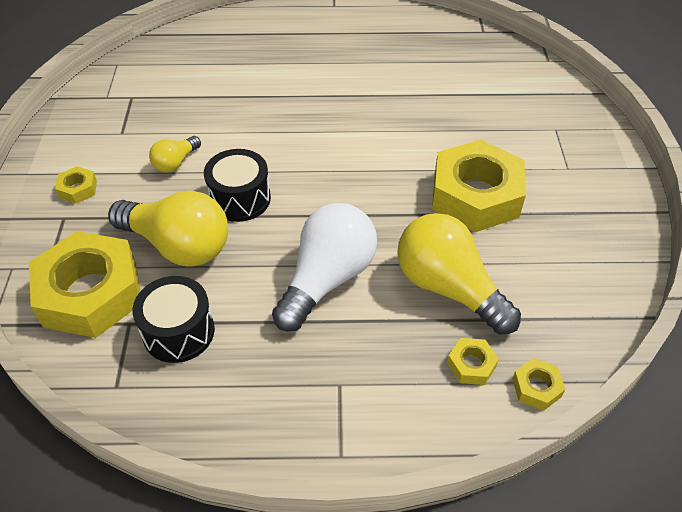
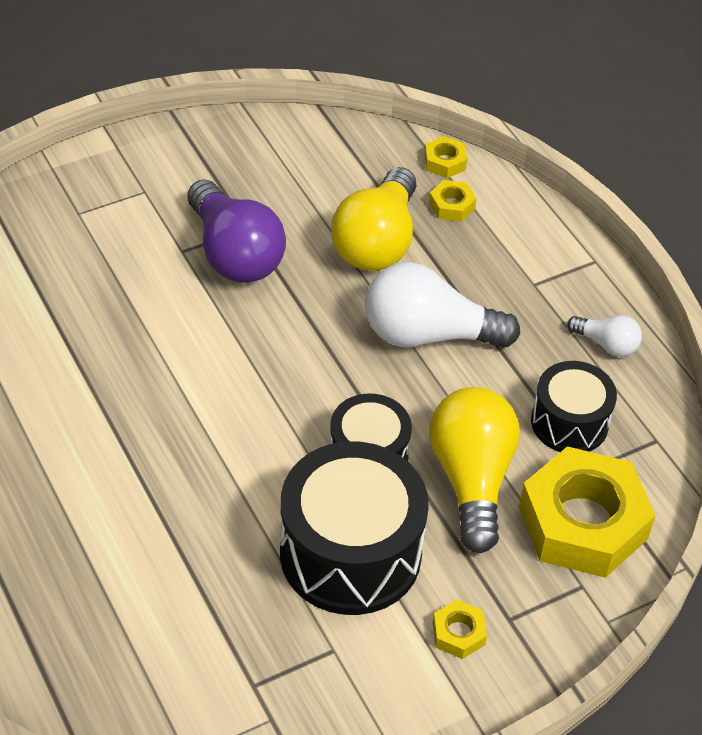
camera: 120 degrees left, 0 degrees up
(175, 163) = (350, 553): yellow light bulb -> black drum
(235, 406) = (606, 344): none -> white light bulb
(475, 195) = (234, 254): yellow nut -> purple light bulb

